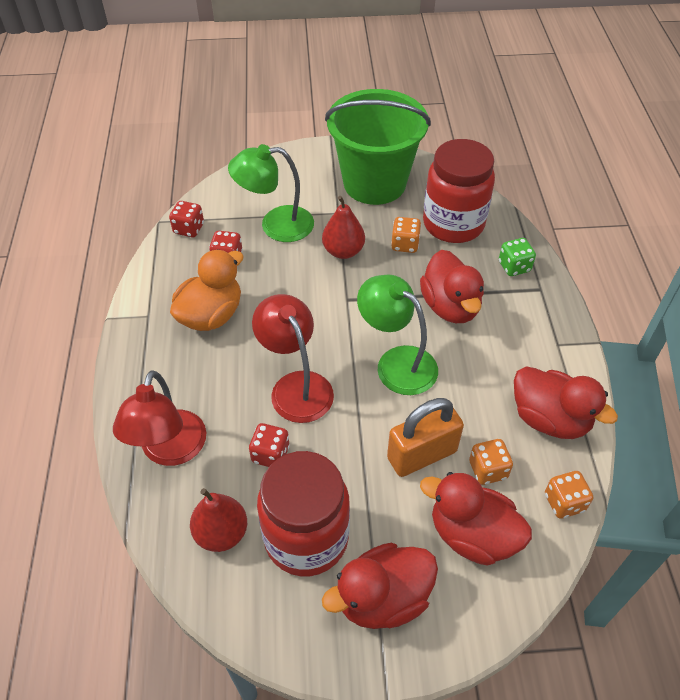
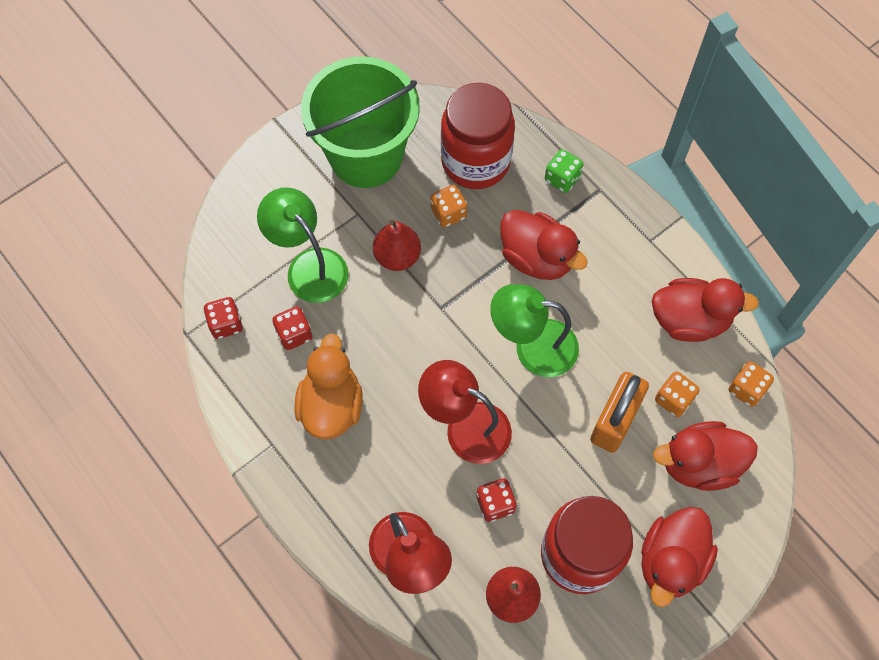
camera: 35 degrees left, 15 degrees up
(276, 225) = (309, 266): green lamp -> green lamp turned 90 degrees clockwise

